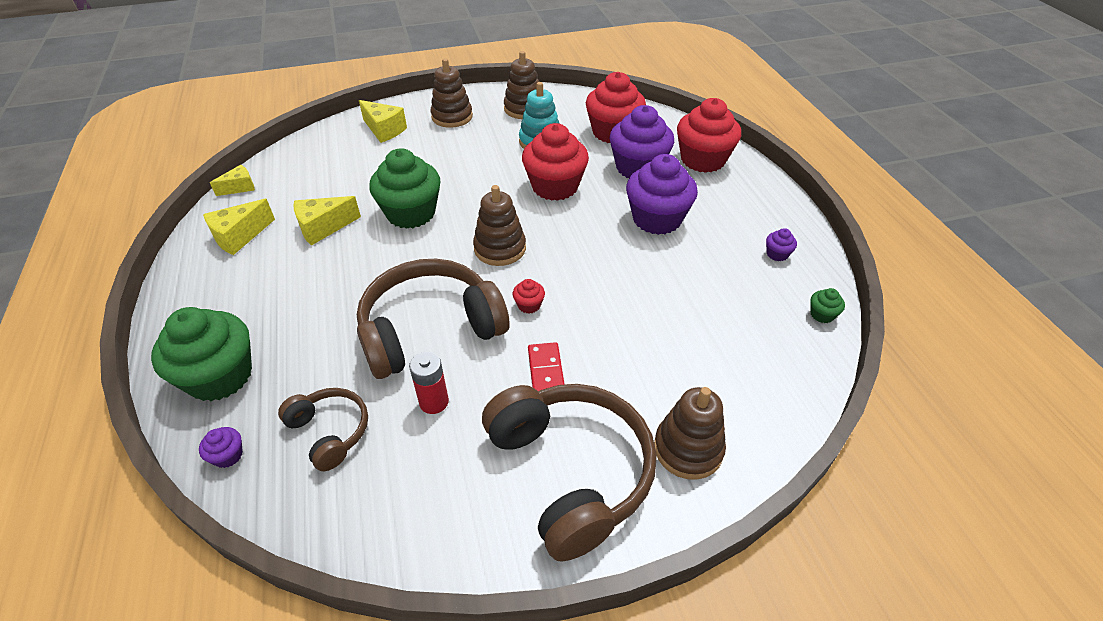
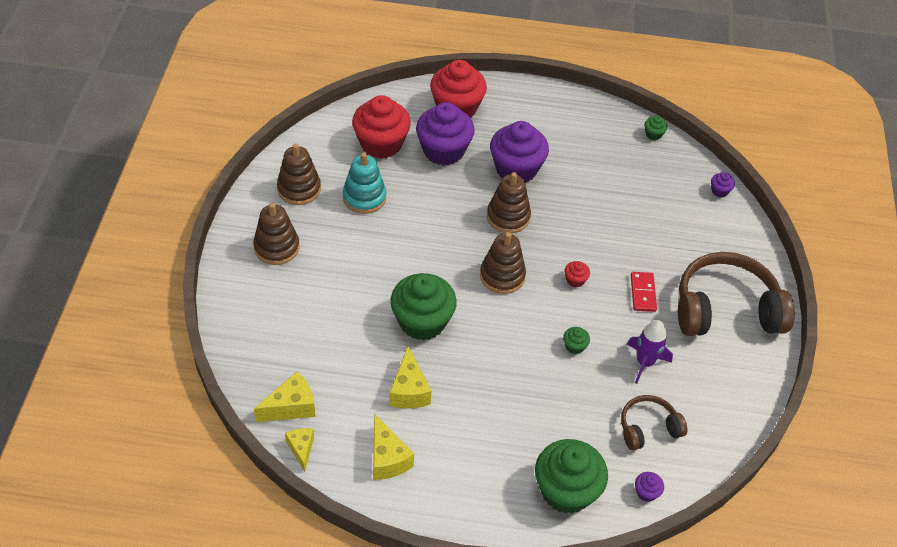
camera: 70 degrees left, 5 degrees up
(384, 130) = (266, 308): yellow cheese -> yellow cheese (291, 407)
(430, 330) = (574, 346): brown headphones -> green cupcake
(434, 402) = (645, 362): red battery -> purple rocket
(546, 371) = (642, 293): red domino -> red domino turned 75 degrees clockwise
(555, 186) = (439, 213): red cupcake -> none
(688, 449) = (729, 248): brown stacking toy -> brown stacking toy (508, 217)
(777, 254) = (588, 124): purple cupcake -> purple cupcake (719, 191)

